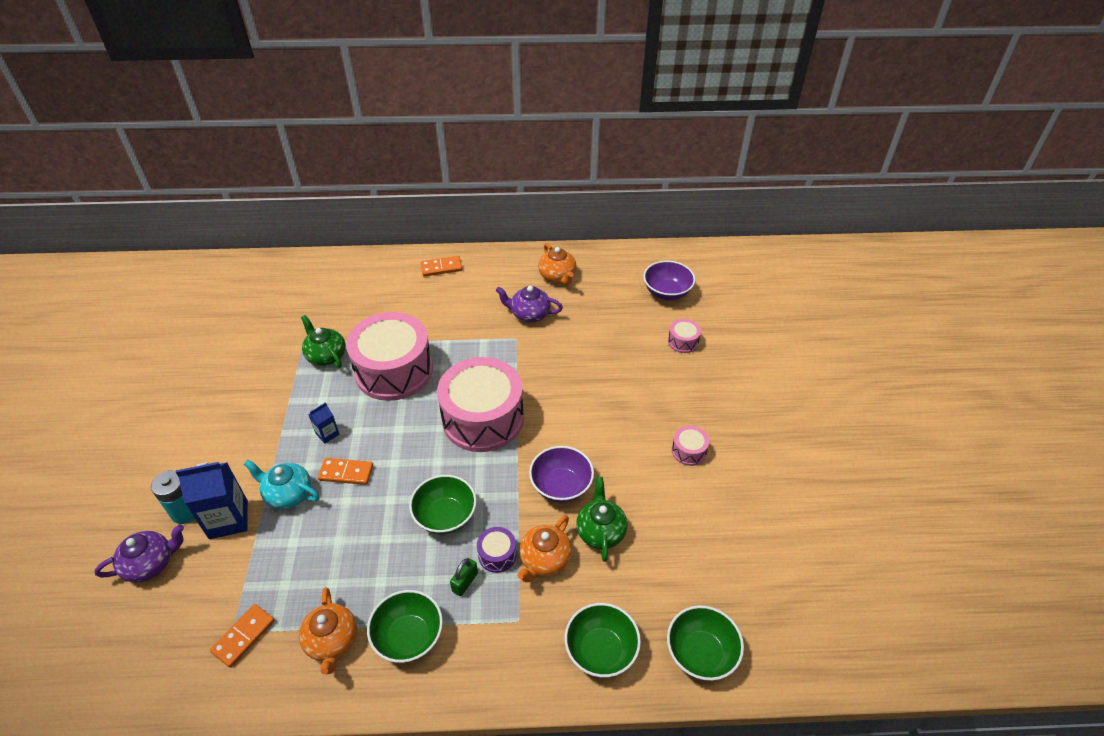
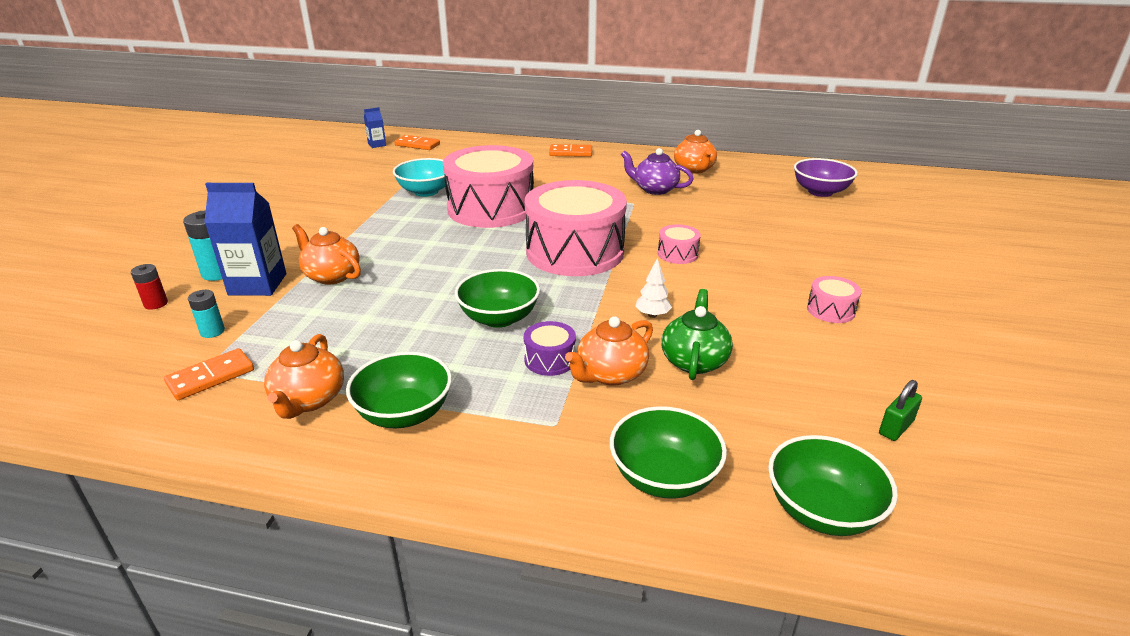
camera: 15 degrees right, 15 degrees down
(150, 564) = (156, 304): purple teapot -> red battery
(218, 586) = (212, 331): none -> turquoise battery
(288, 494) = (332, 276): turquoise teapot -> orange teapot
(326, 356) = (426, 191): green teapot -> turquoise bowl
(327, 434) = (398, 240): blue carton -> blue carton (377, 144)
(346, 473) = (402, 269): orange domino -> orange domino (417, 145)
(465, 582) = (498, 377): green padlock -> green padlock (895, 427)
(561, 486) = (652, 315): purple bowl -> white tree
(683, 342) = (835, 227): pink drum -> pink drum (677, 254)

